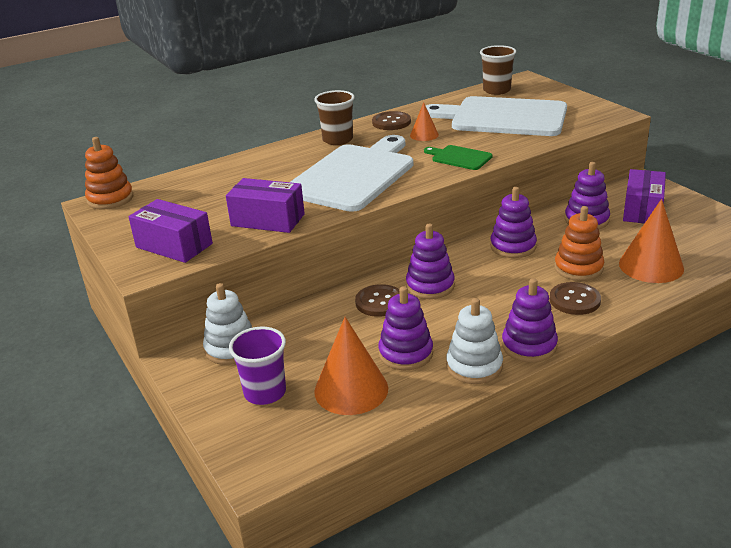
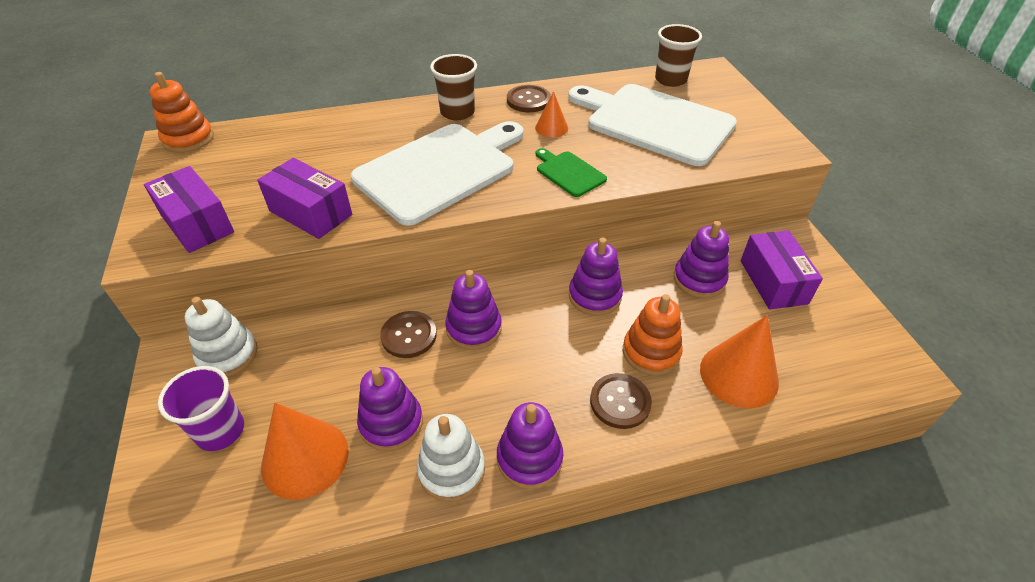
camera: 15 degrees right, 15 degrees up
(642, 210) = (773, 282): purple box -> purple box turned 45 degrees counterclockwise

